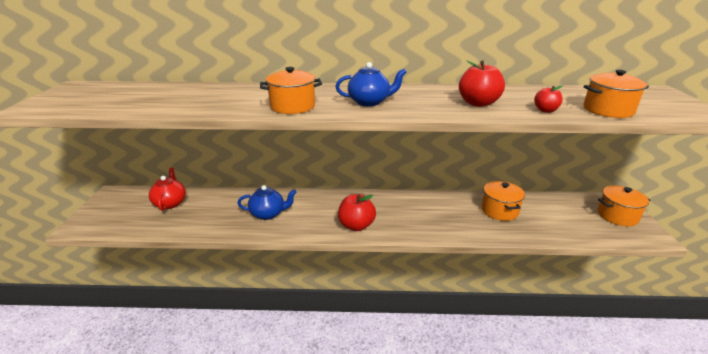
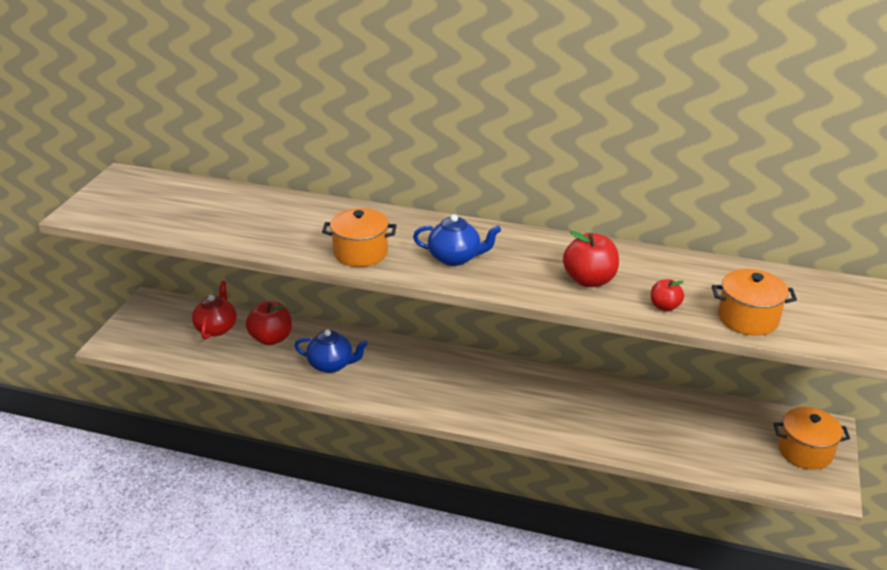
camera: 15 degrees right, 5 degrees up
(356, 226) = (435, 401): red apple -> red apple (271, 338)
(499, 211) = (639, 413): orange pot -> none

